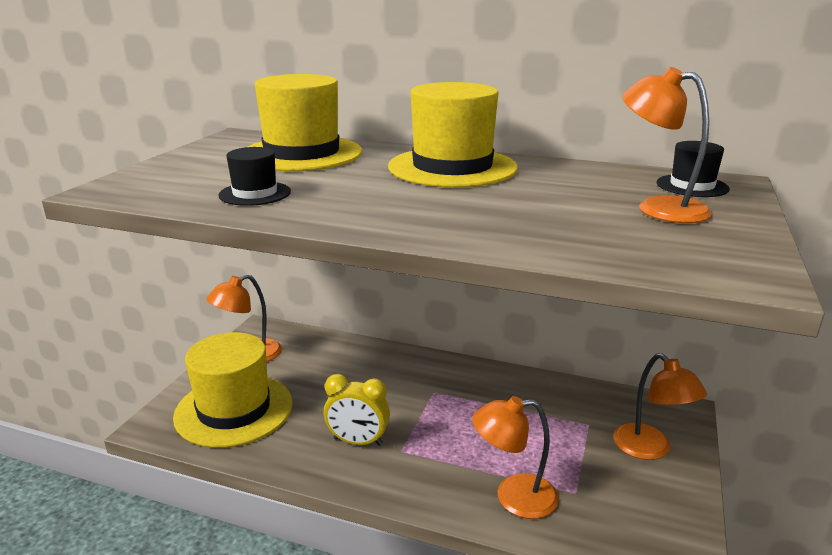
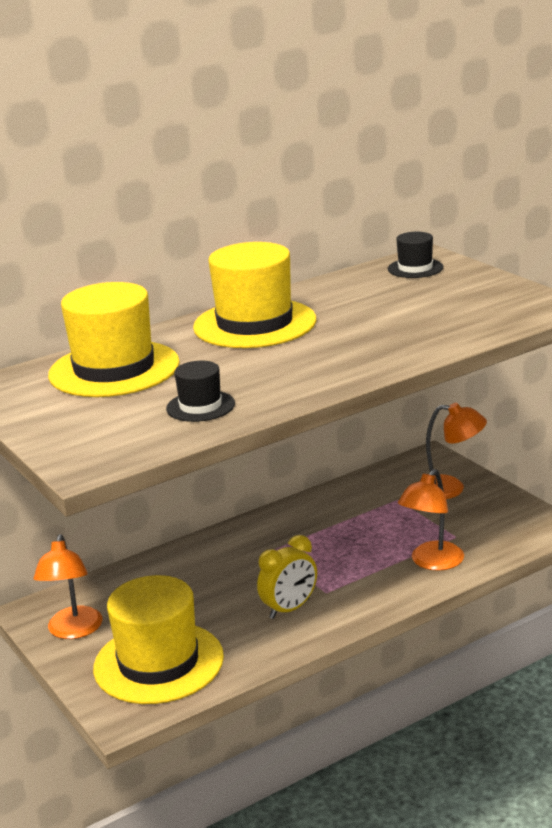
camera: 50 degrees left, 0 degrees up
(658, 208) = (436, 291): orange lamp -> none

